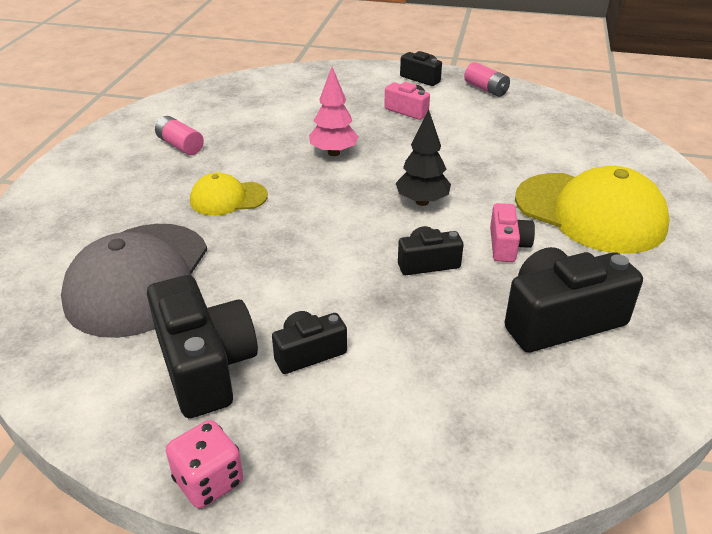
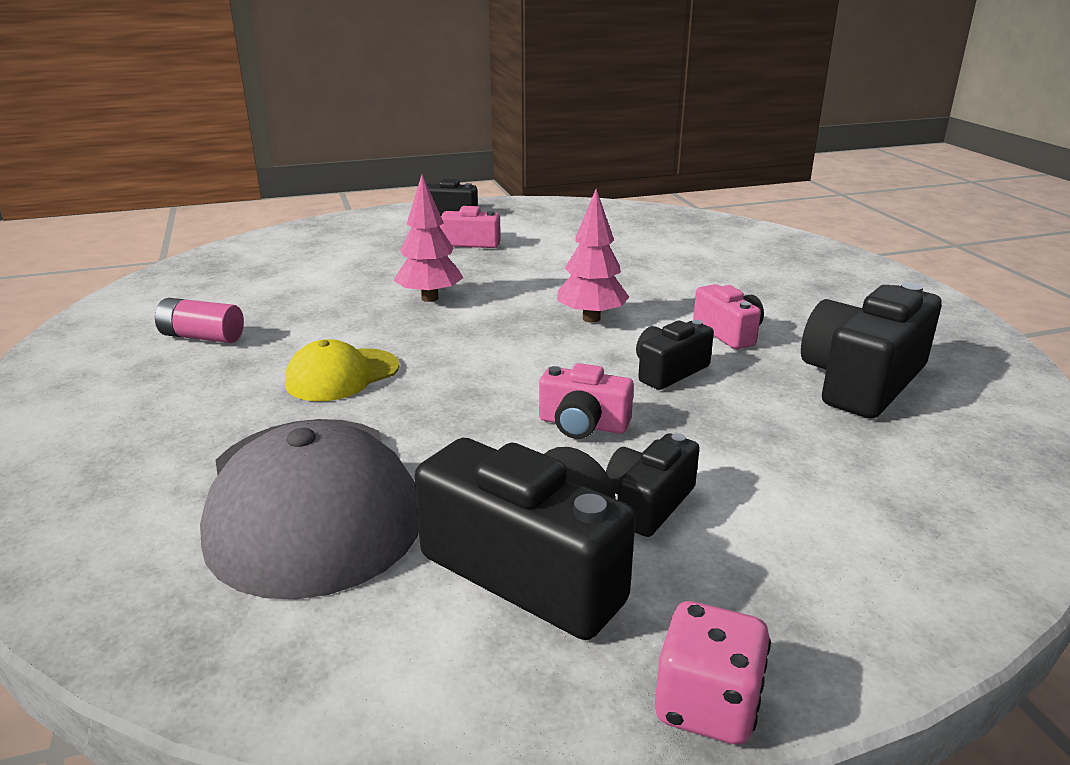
camera: 30 degrees left, 10 degrees down
(328, 283) = (583, 424): none -> pink camera
(422, 202) = (591, 318): black tree -> pink tree
(486, 89) = (534, 209): pink battery -> none
(590, 213) = (768, 286): yellow cap -> none

